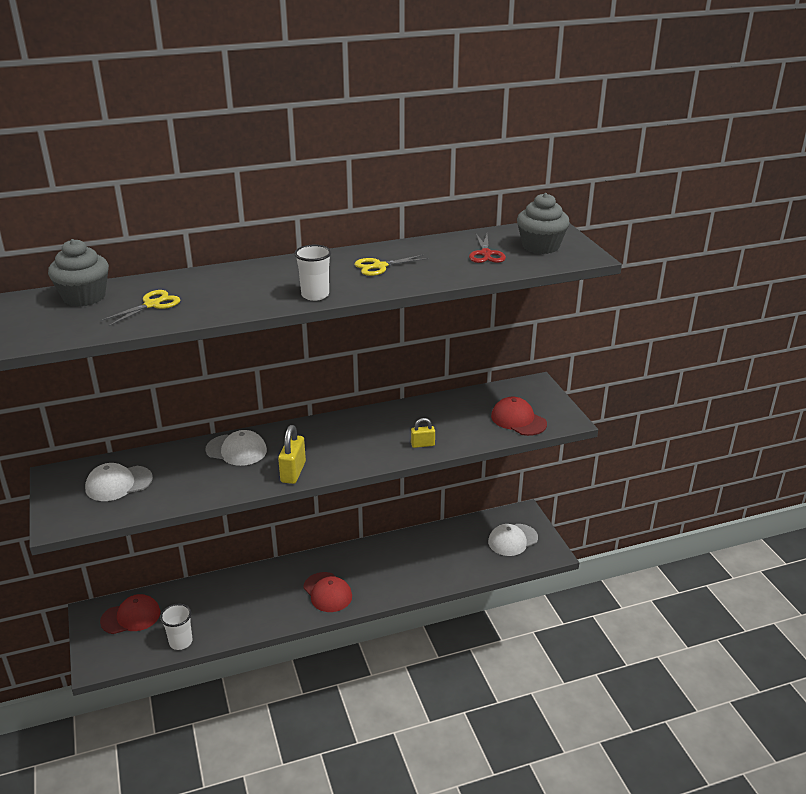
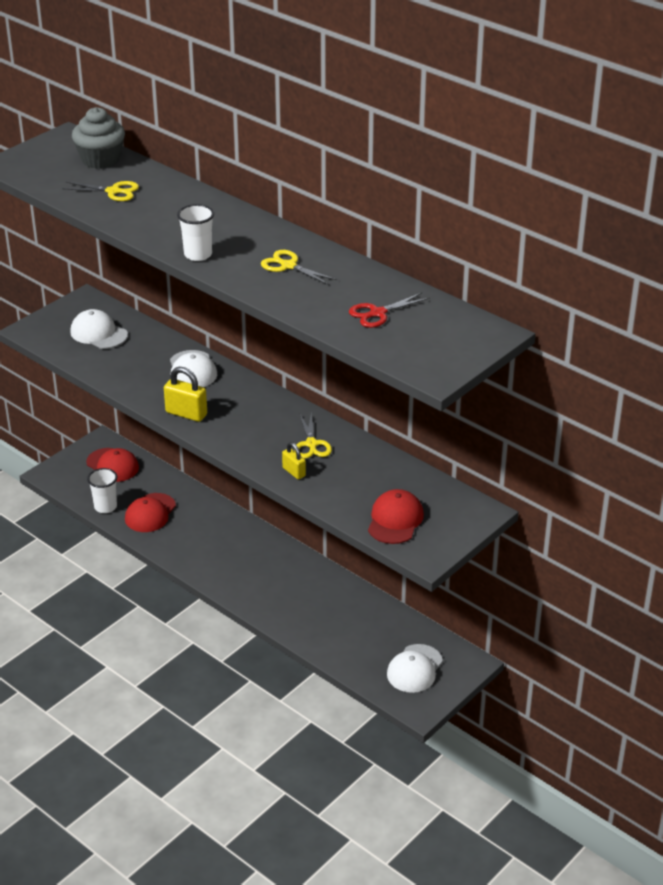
camera: 60 degrees right, 5 degrees up
(293, 472) = (186, 413): yellow padlock -> yellow padlock turned 45 degrees clockwise
(327, 592) = (229, 566): red cap -> red cap (150, 513)
(396, 425) = (311, 444): none -> yellow scissors
(512, 540) = (414, 669): white cap -> white cap turned 90 degrees counterclockwise
(540, 246) = (432, 340): grey cupcake -> none

